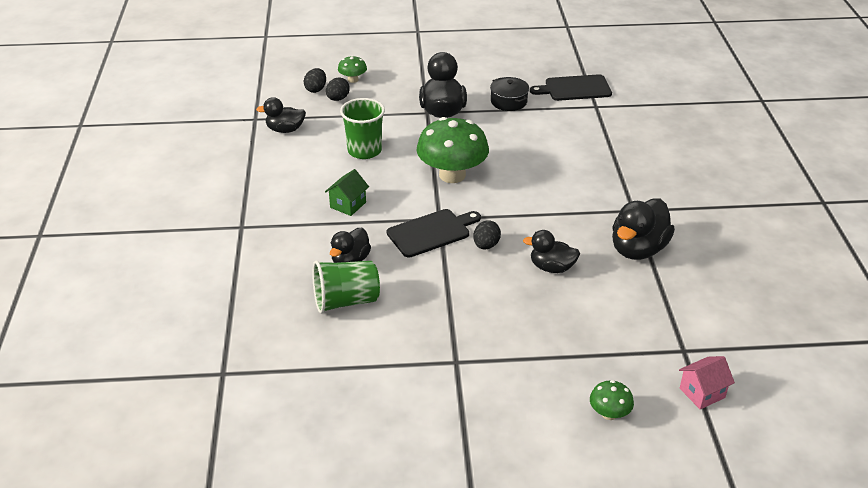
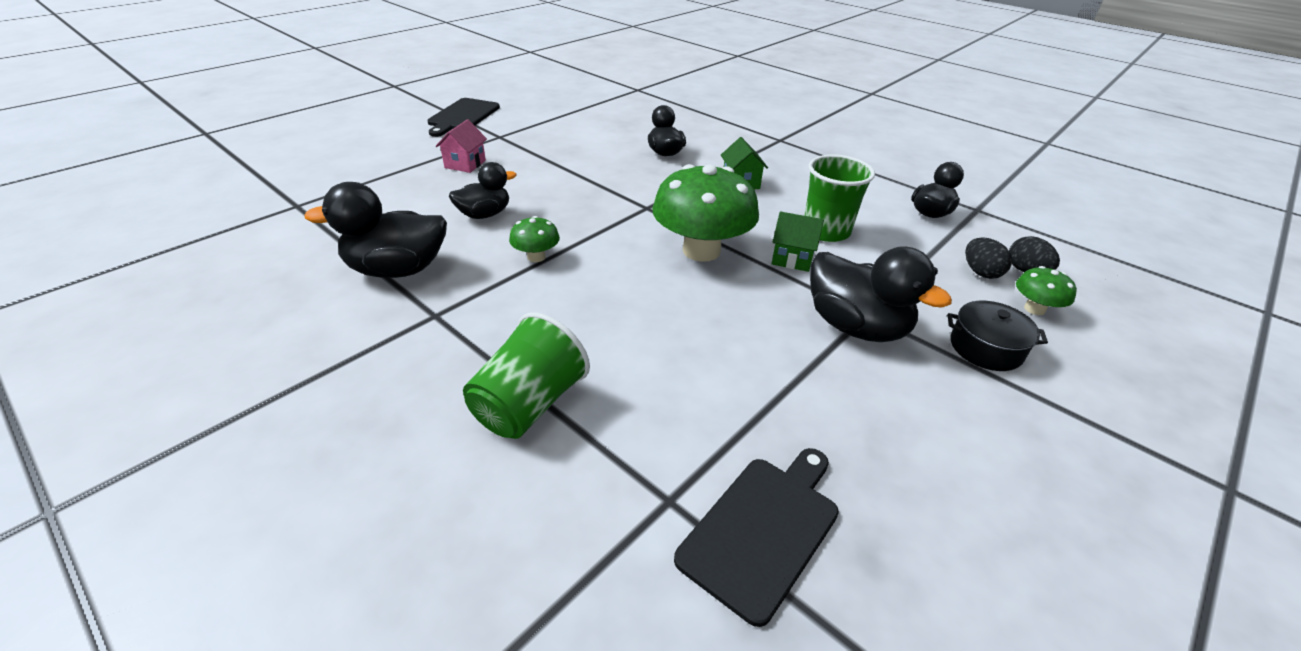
camera: 135 degrees right, 0 degrees up
(346, 301) = (626, 134): green cup -> green cup (529, 404)
(412, 148) = (792, 258): none -> green house
(431, 232) = (636, 194): black cutting board -> black cutting board (462, 116)
(486, 245) = (571, 205): black egg -> none
(508, 101) = (812, 405): black pot -> black pot (985, 348)
(609, 413) = (351, 151): green mushroom -> green mushroom (536, 257)
(638, 249) = (397, 270): black duck -> black duck turned 90 degrees counterclockwise
(702, 393) = (268, 185): pink house -> pink house (465, 164)

